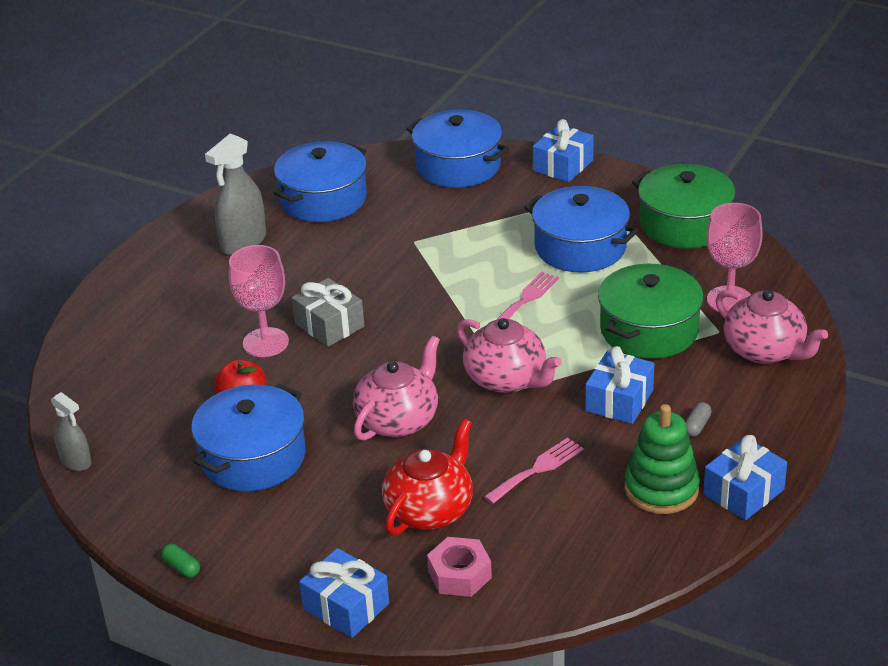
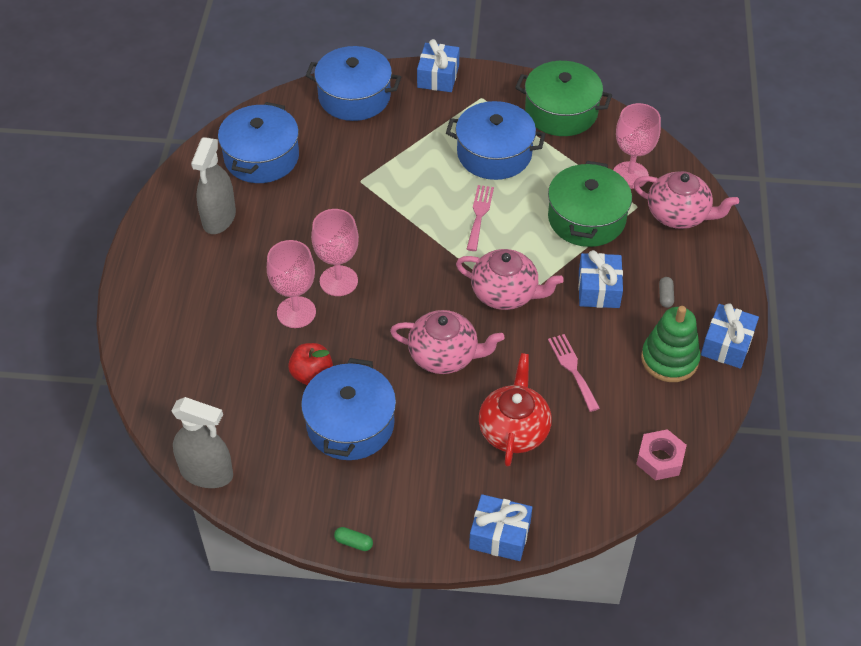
camera: 25 degrees left, 15 degrees up
(76, 461) = (207, 473): grey spray bottle -> grey spray bottle, size x1.68
(329, 325) = (338, 281): grey gift -> pink goblet
(398, 420) = (444, 355): pink teapot -> pink teapot turned 90 degrees clockwise
(459, 574) = (567, 480): pink nut -> pink nut (660, 459)
(537, 469) = (572, 369): pink fork -> pink fork turned 45 degrees counterclockwise

